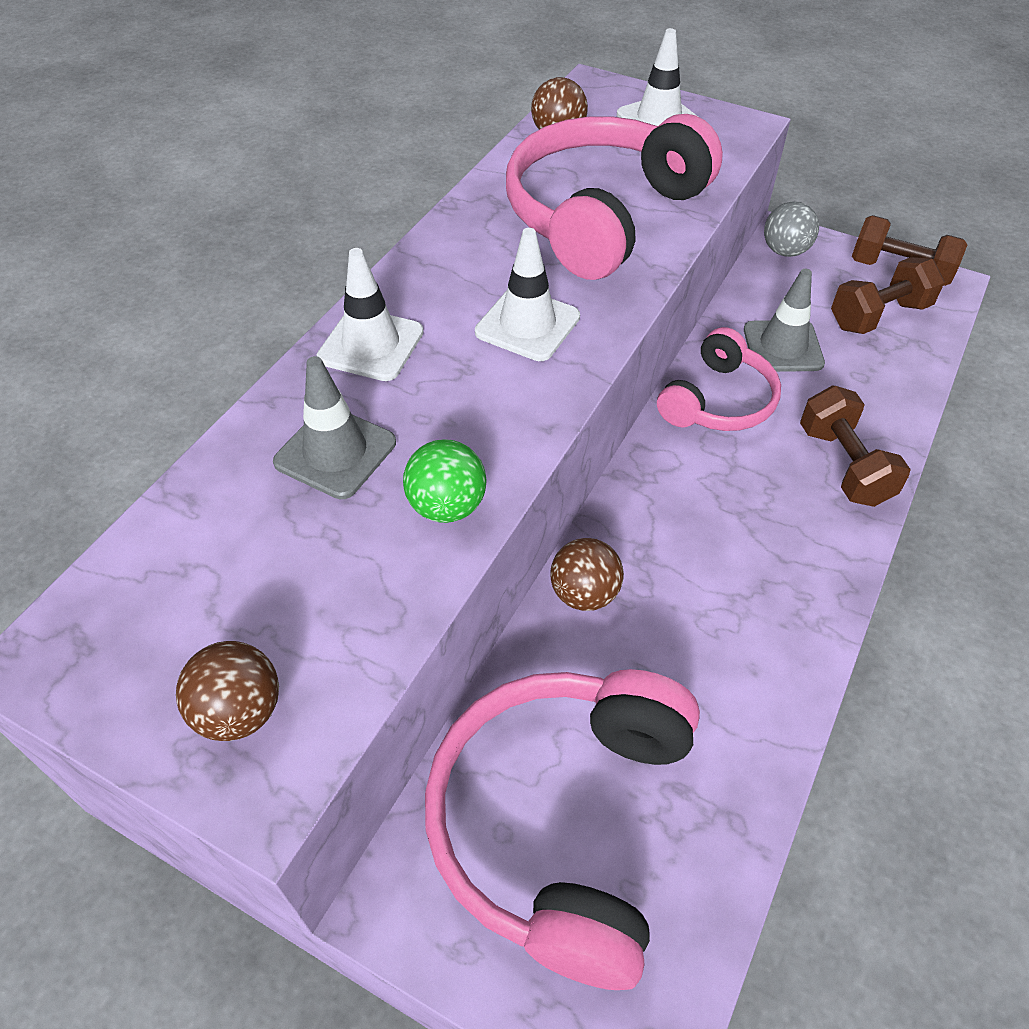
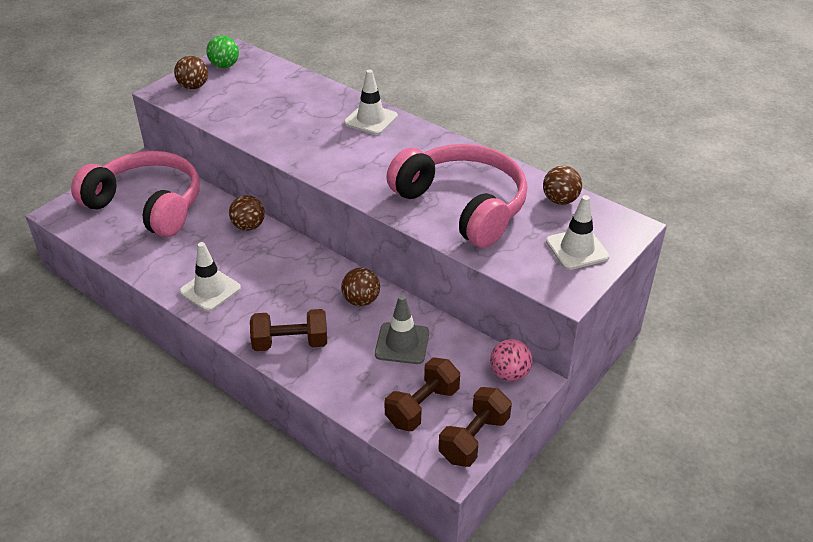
camera: 100 degrees right, 10 degrees down
(335, 452) = (304, 108): grey traffic cone -> none
(447, 506) = (261, 133): green ball -> green ball (224, 66)
(527, 325) = (370, 166): white traffic cone -> white traffic cone (210, 290)
(718, 401) = (361, 300): pink headphones -> brown ball
(785, 251) = (509, 374): grey ball -> pink ball
(878, 316) = (422, 406): brown dumbbell -> brown dumbbell turned 60 degrees clockwise

